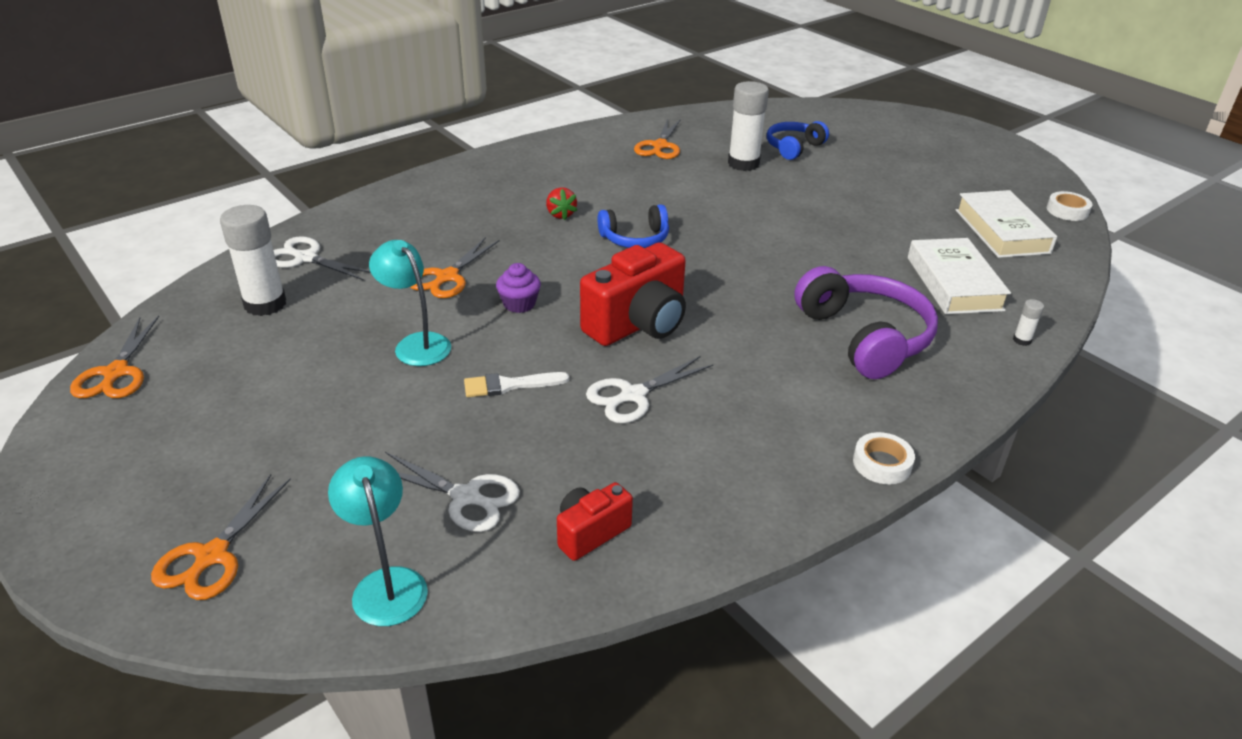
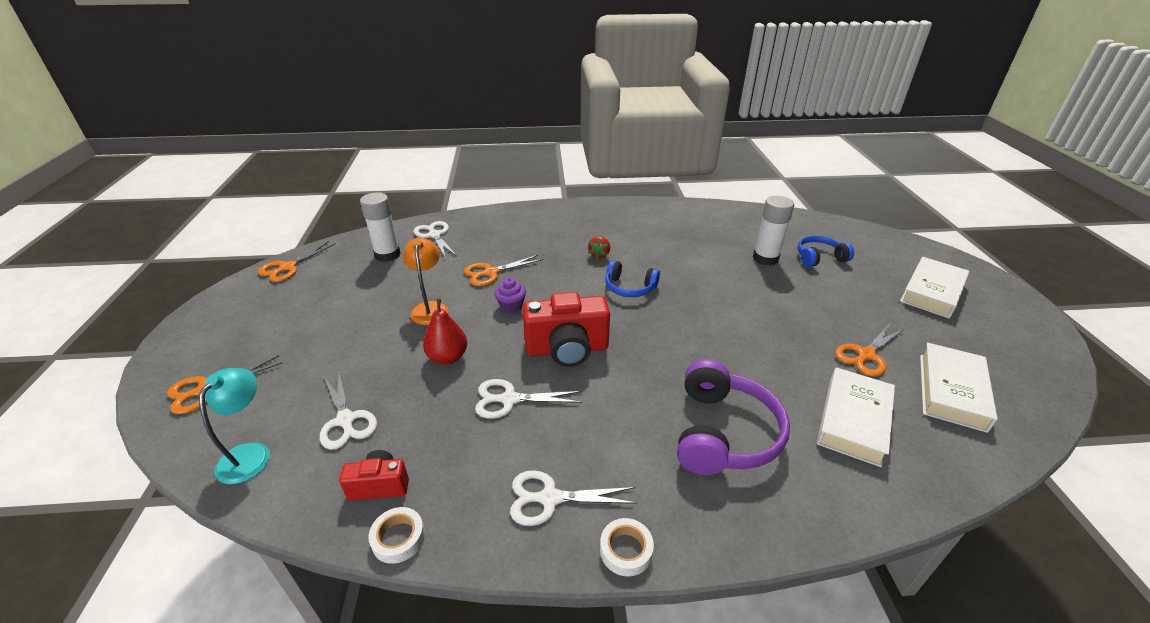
camera: 35 degrees right, 0 degrees up
(416, 344) = (430, 308): turquoise lamp -> orange lamp
(509, 385) = (448, 357): white brush -> red pear
(660, 146) = (715, 228): orange scissors -> orange scissors (866, 355)
(774, 458) = (550, 498): none -> white scissors
(917, 150) = (932, 292): none -> white book
(1022, 340) = (871, 503): white glue stick -> none
(1067, 211) = (1048, 398): white tape -> white tape (398, 538)

